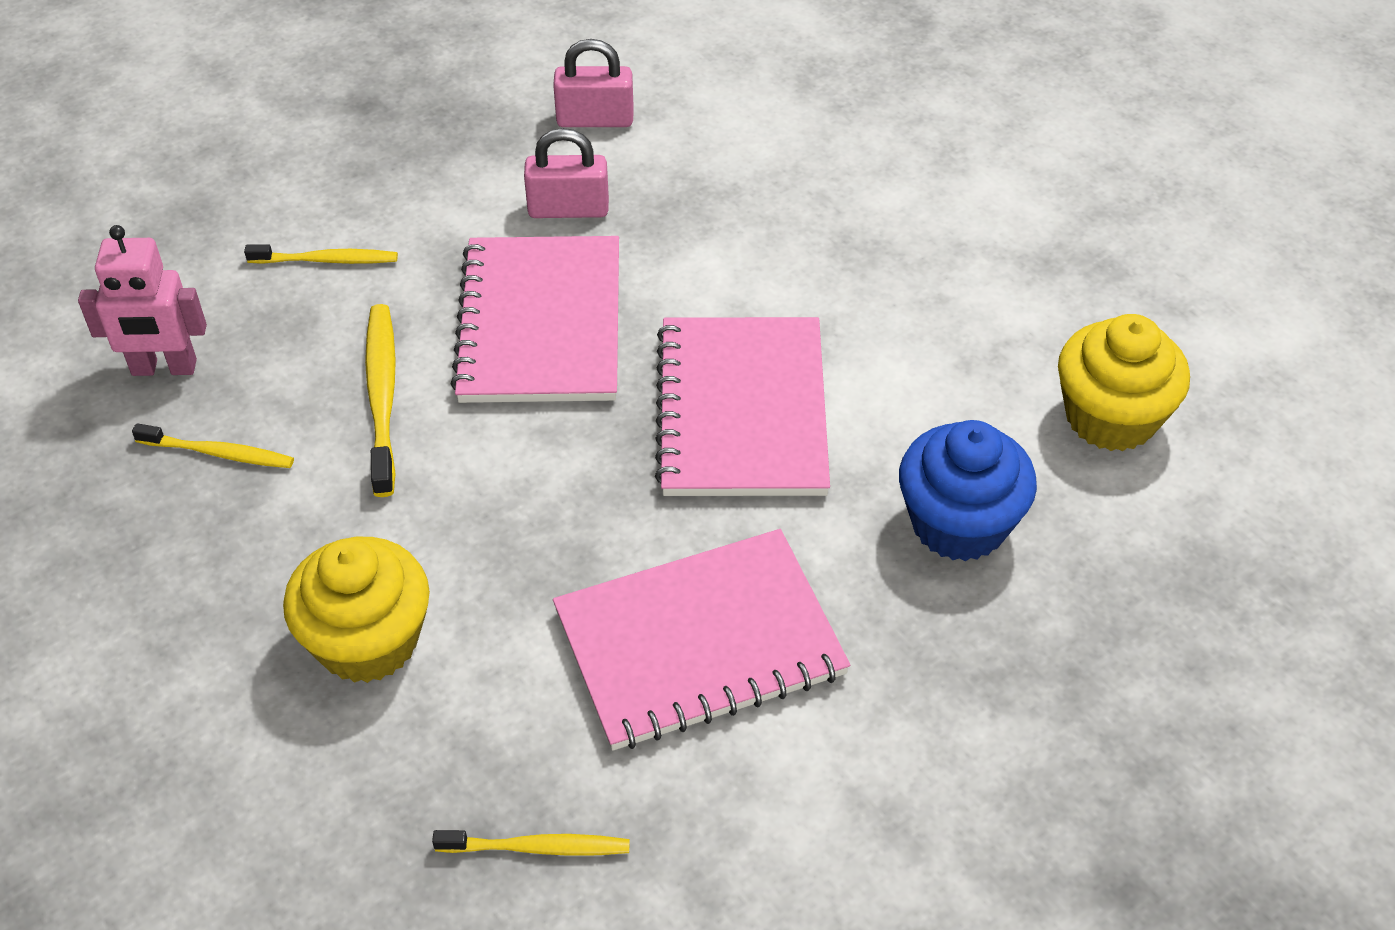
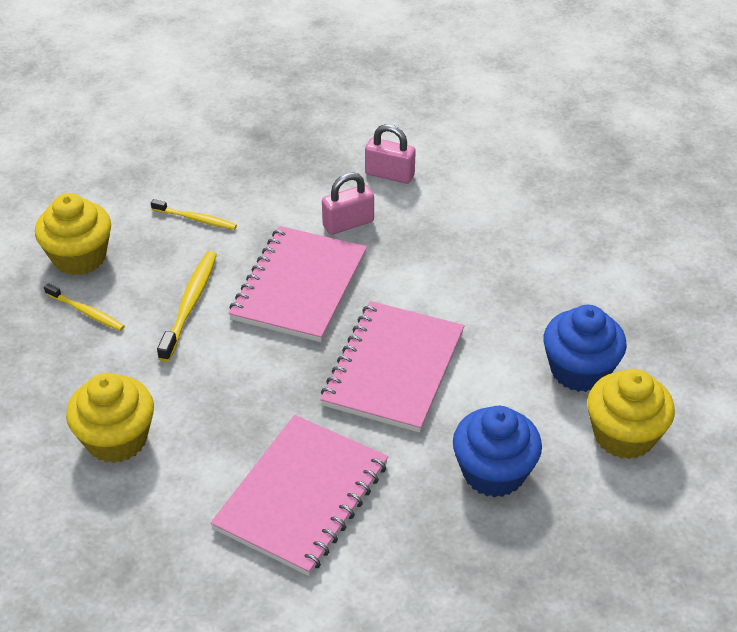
camera: 20 degrees right, 5 degrees down
(164, 368) = (79, 257): pink robot -> yellow cupcake
(538, 848) = (154, 583): yellow toothbrush -> none
(568, 209) = (348, 224): pink padlock -> pink padlock turned 45 degrees counterclockwise
(699, 643) = (302, 496): pink notebook -> pink notebook turned 60 degrees counterclockwise
(1006, 340) = (579, 370): none -> blue cupcake

